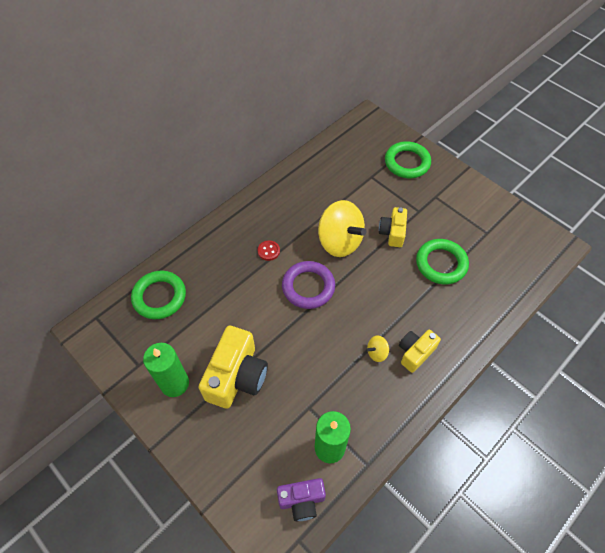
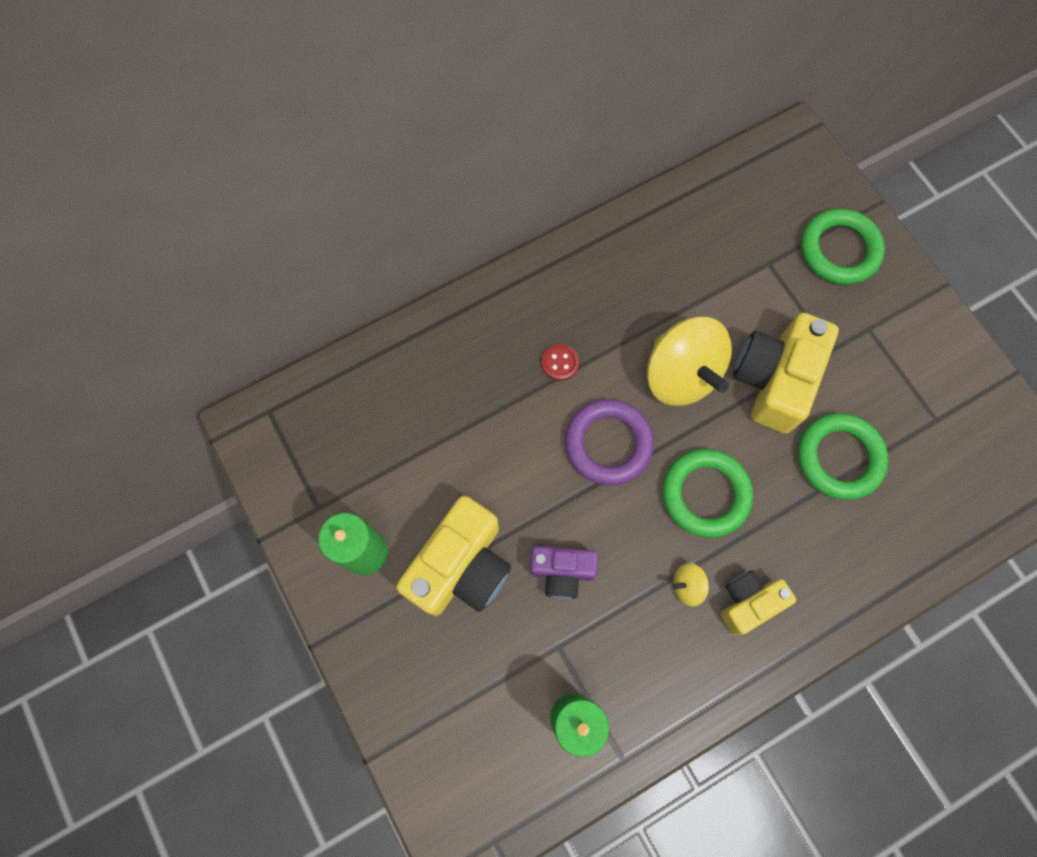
camera: 15 degrees right, 15 degrees up
(159, 297) = (371, 401): green ring -> green ring (705, 494)
(302, 500) = (512, 785): purple camera -> purple camera (562, 572)
(392, 232) = (774, 380): yellow camera -> yellow camera, size x1.71

